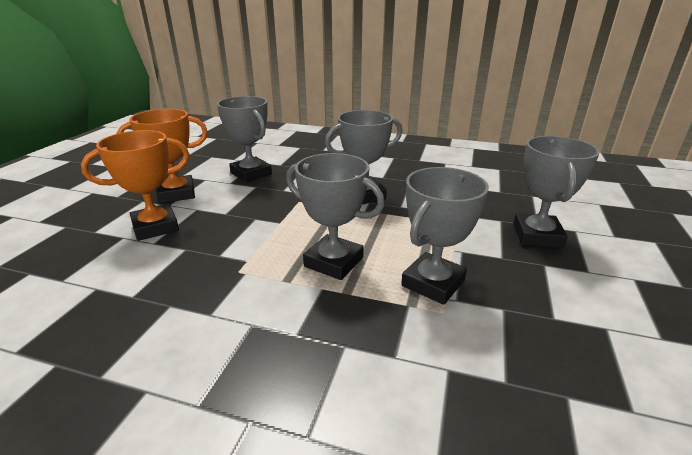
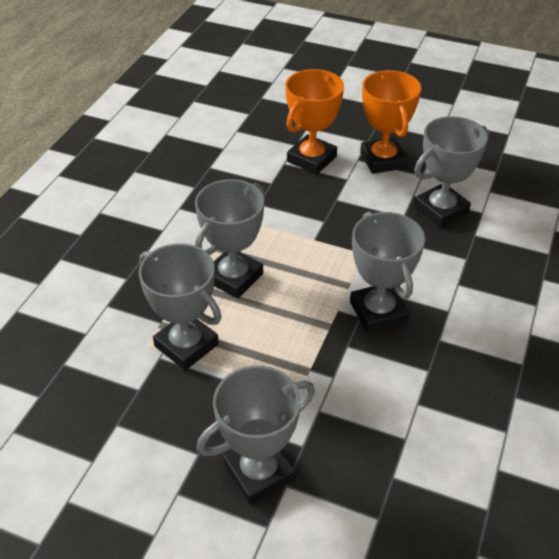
camera: 95 degrees right, 15 degrees up
(155, 227) = (312, 159): orange trophy -> orange trophy turned 60 degrees clockwise
(537, 236) = (259, 472): grey trophy -> grey trophy turned 45 degrees counterclockwise

